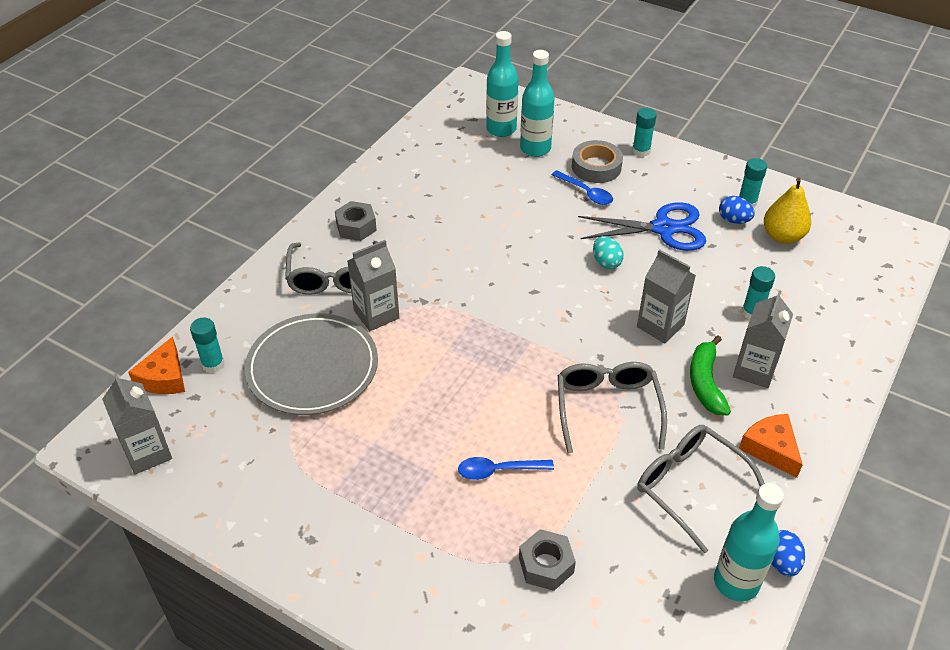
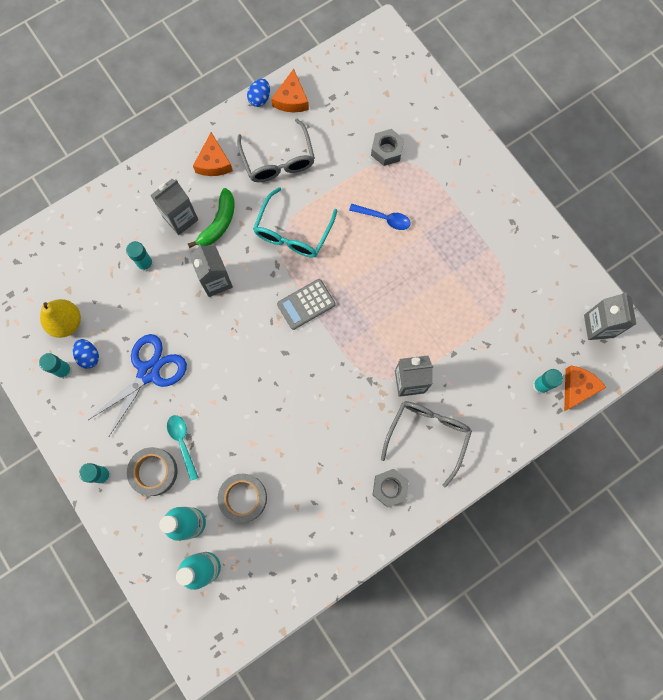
camera: 155 degrees left, 30 degrees up
(312, 367) = (472, 351): grey plate -> none
(499, 177) = (243, 498): none -> grey tape
(540, 341) = (306, 304): none -> grey calculator
(586, 192) = (182, 443): blue spoon -> turquoise spoon
(606, 262) = (215, 357): turquoise egg -> none
(607, 409) = (293, 231): grey glasses -> turquoise glasses
(663, 228) = (149, 372): blue scissors -> blue scissors turned 105 degrees clockwise
(736, 582) = (291, 99): turquoise bottle -> orange cheese

